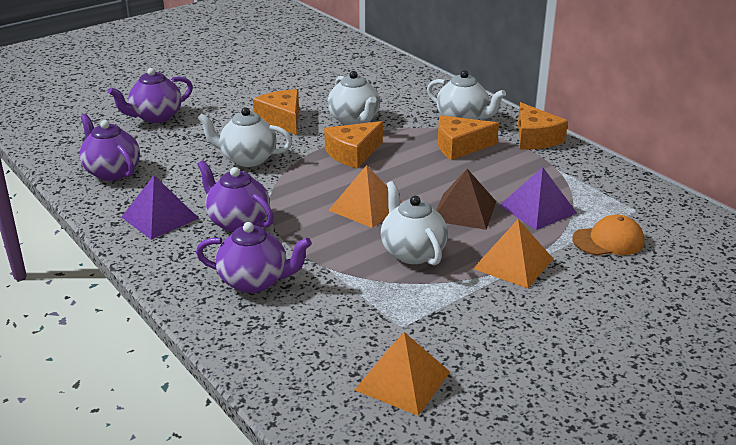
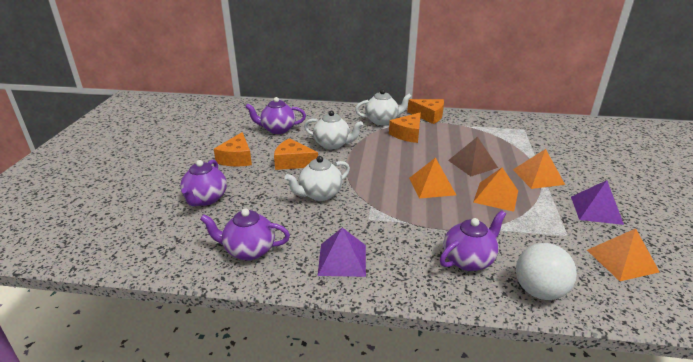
camera: 45 degrees left, 0 degrees up
(238, 222) = (391, 233): purple teapot -> purple teapot (277, 129)
(259, 341) = (539, 291): none -> white ball
(353, 153) = (368, 162): orange cheese -> orange cheese (237, 158)
(412, 252) = (496, 196): white teapot -> orange pyramid
(537, 209) = (495, 147): purple pyramid -> purple pyramid (596, 210)
(608, 241) = (543, 147): orange cap -> none

